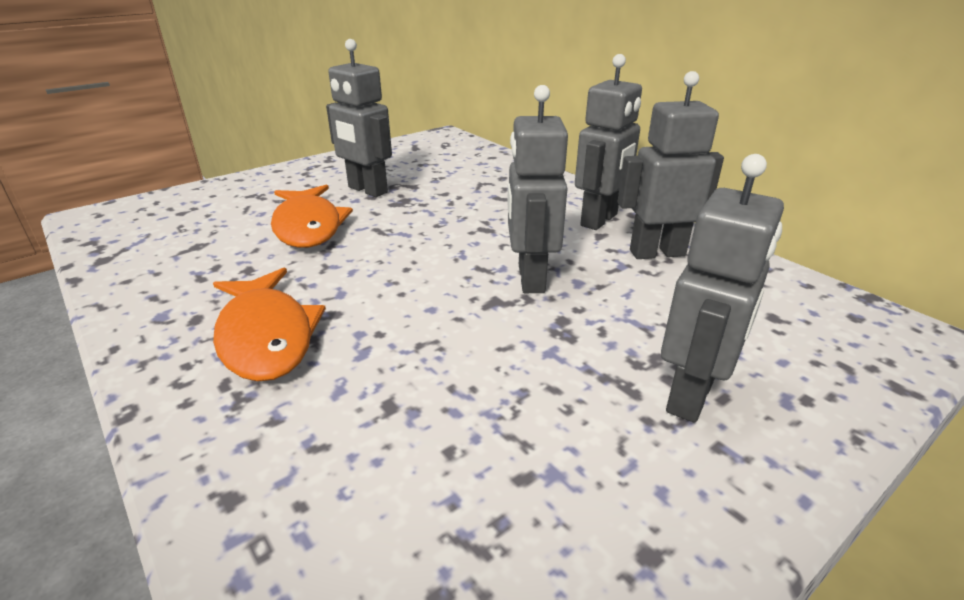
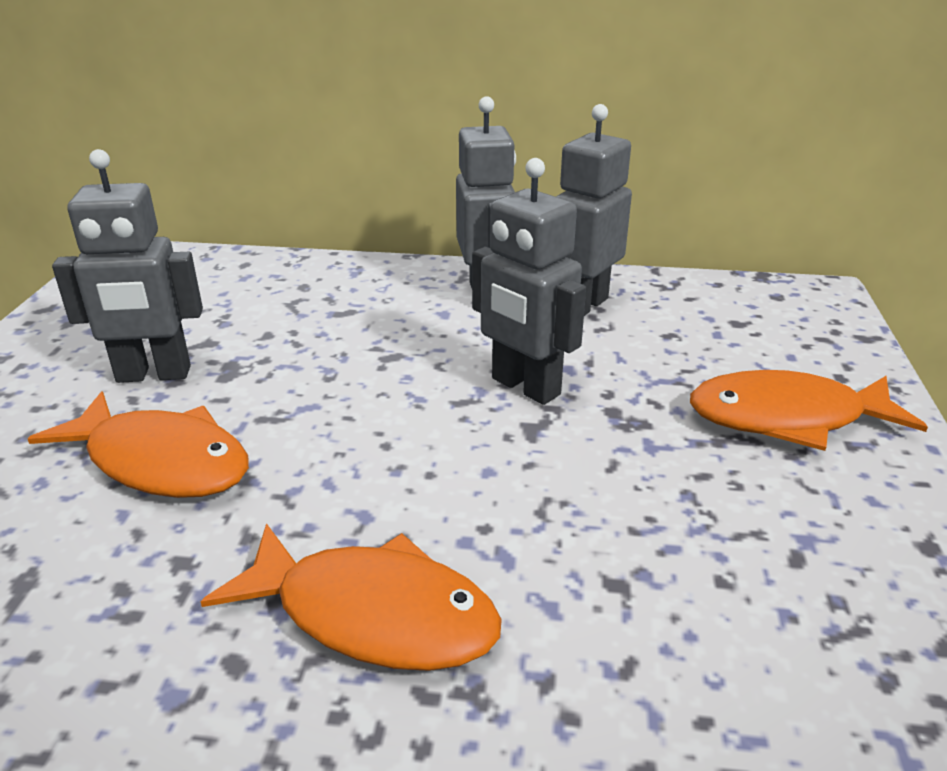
camera: 45 degrees left, 0 degrees up
(691, 396) = (787, 418): grey robot -> orange fish

